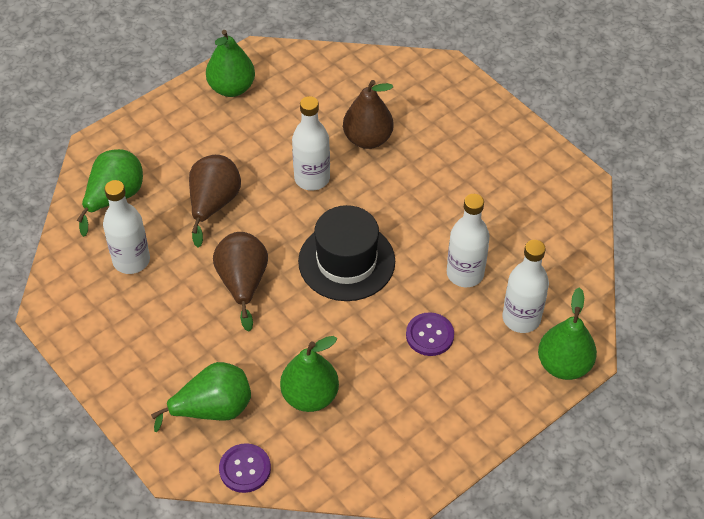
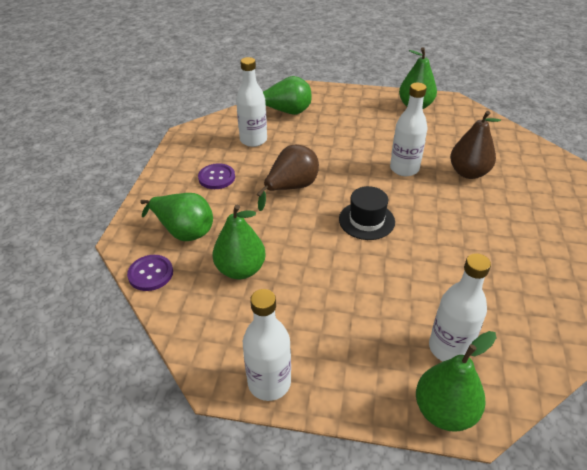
camera: 50 degrees right, 10 degrees down
(213, 204) = (330, 145): brown pear -> none
(346, 261) = (366, 220): black hat -> black hat, size x0.66
(429, 335) = (363, 301): purple button -> purple button (216, 177)
(465, 273) = (440, 286): white bottle -> white bottle (269, 383)

